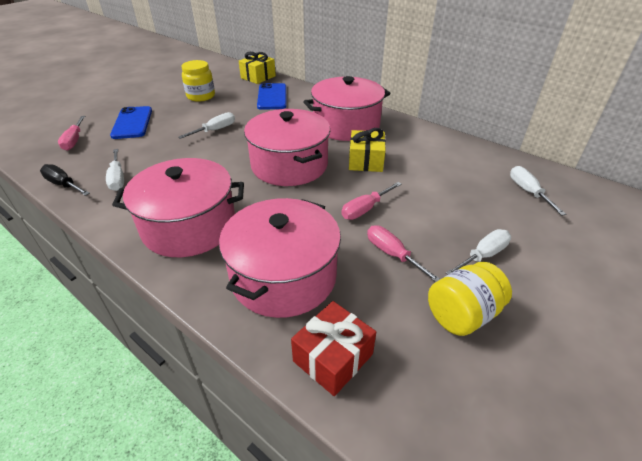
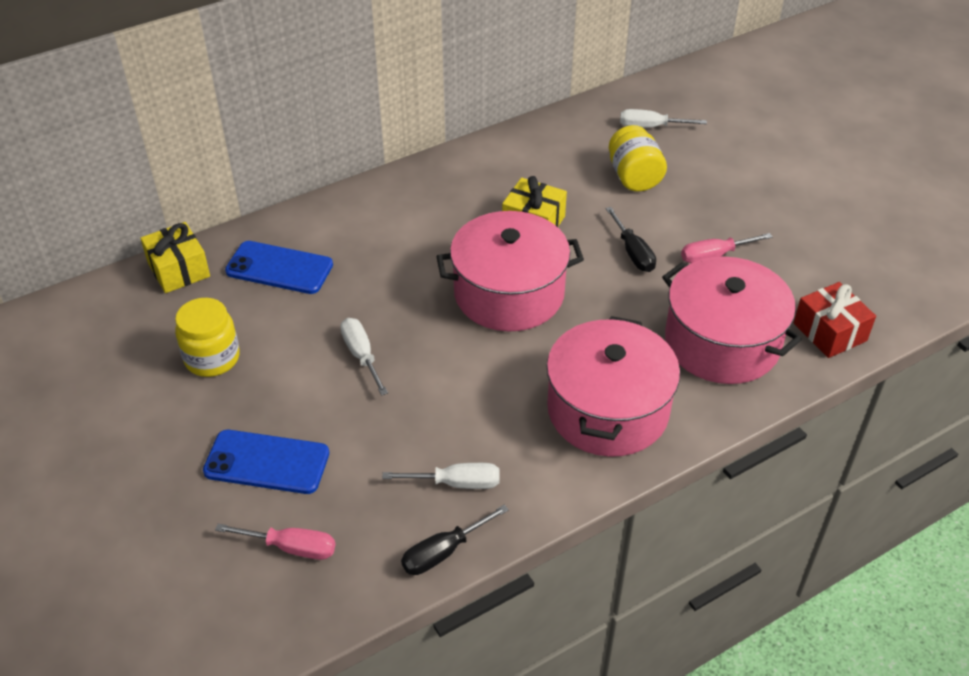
camera: 70 degrees left, 5 degrees up
(346, 125) = (429, 213): pink pot -> none
(365, 209) = (633, 252): pink screwdriver -> black screwdriver
(462, 314) = (802, 239): yellow jar -> yellow jar (634, 177)
(483, 255) = (735, 198): white screwdriver -> none

